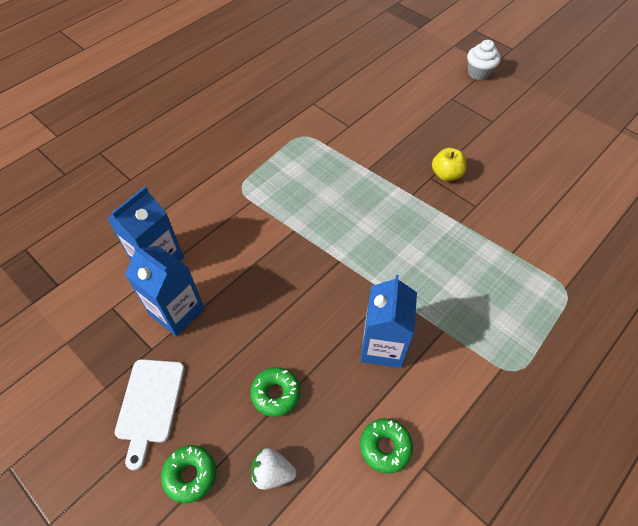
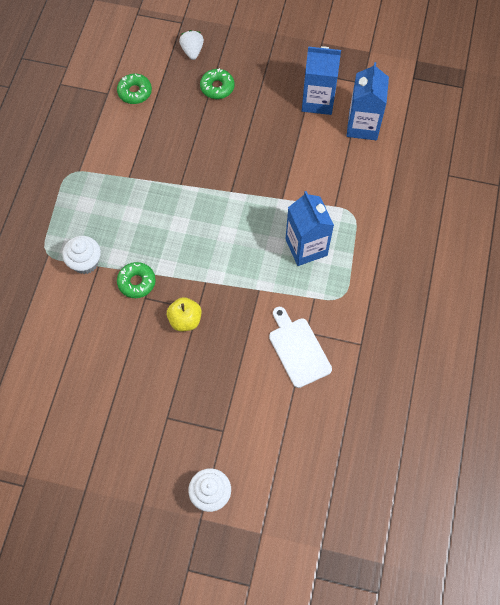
camera: 150 degrees right, 10 degrees up
(150, 404) = (287, 47): white cutting board -> white cutting board (298, 349)
(190, 475) = (236, 30): green donut -> green donut (136, 282)
(272, 473) = (192, 51): white strawberry -> white strawberry turned 75 degrees counterclockwise
(382, 346) = (166, 146): blue carton -> blue carton (306, 247)
(525, 262) = (85, 262): none -> white cupcake

